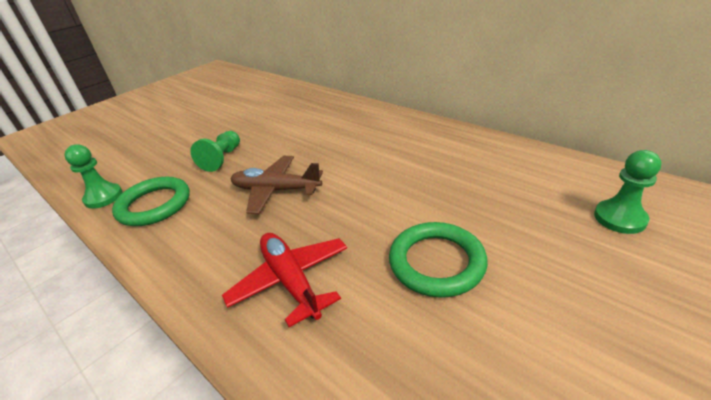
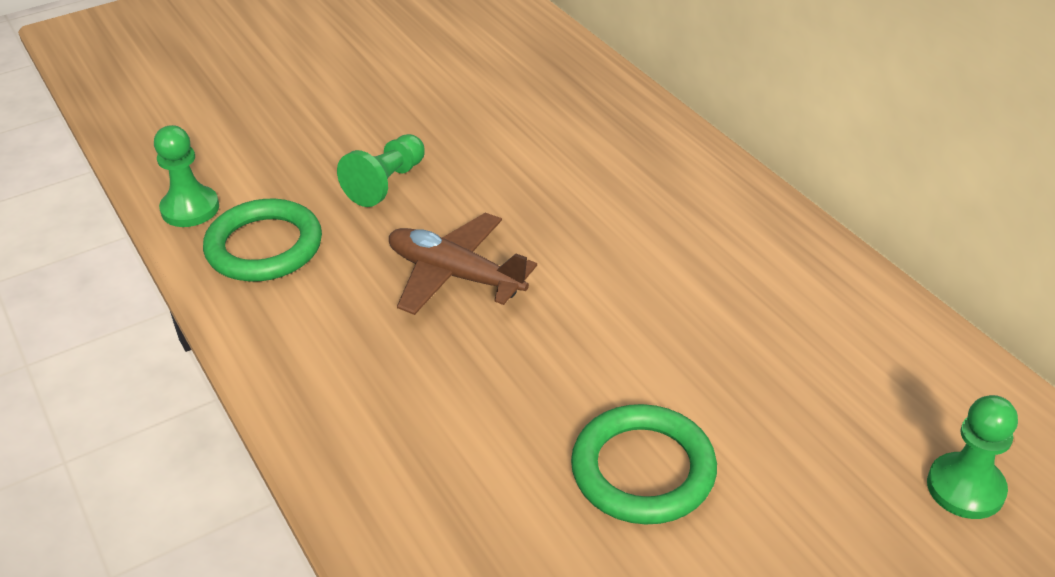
camera: 15 degrees right, 5 degrees up
(291, 281) = (430, 434): red plane -> none

